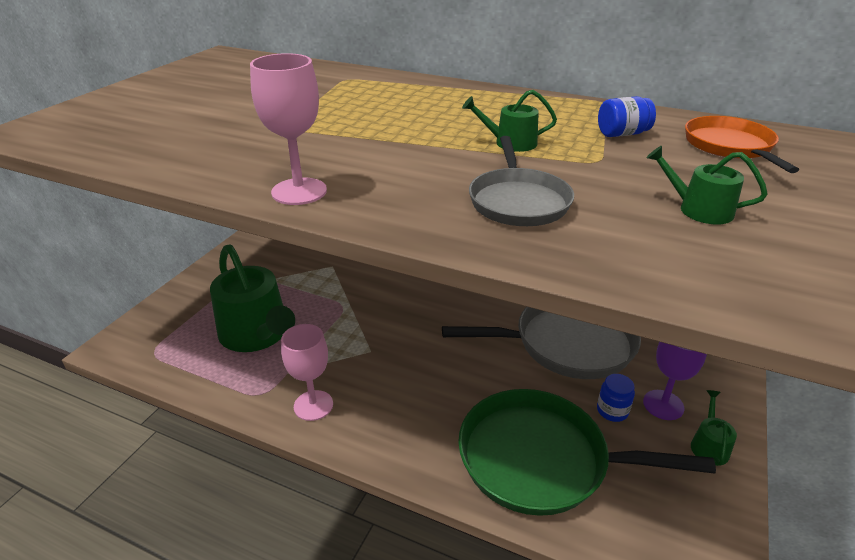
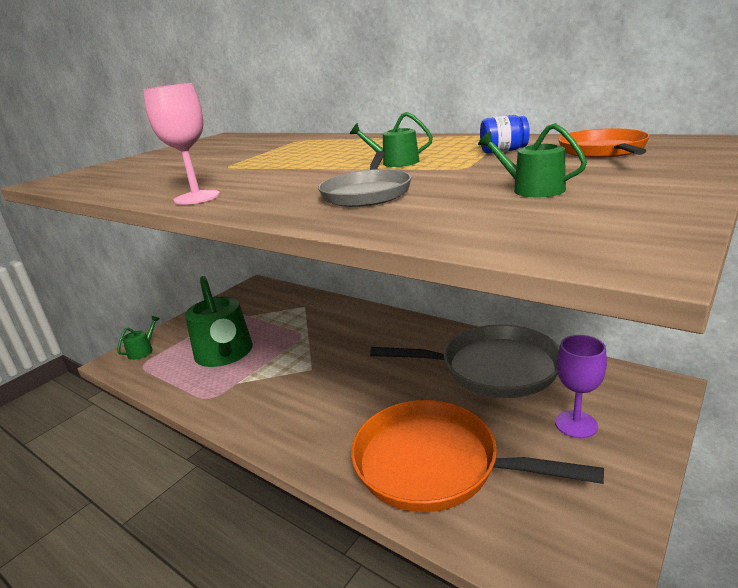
camera: 15 degrees right, 10 degrees down
(313, 405) = (247, 408): pink goblet -> none
(541, 459) = (434, 464): green pan -> orange pan
(612, 411) = (520, 426): blue jar -> none
(709, 445) = (616, 464): green watering can -> green watering can (142, 350)

